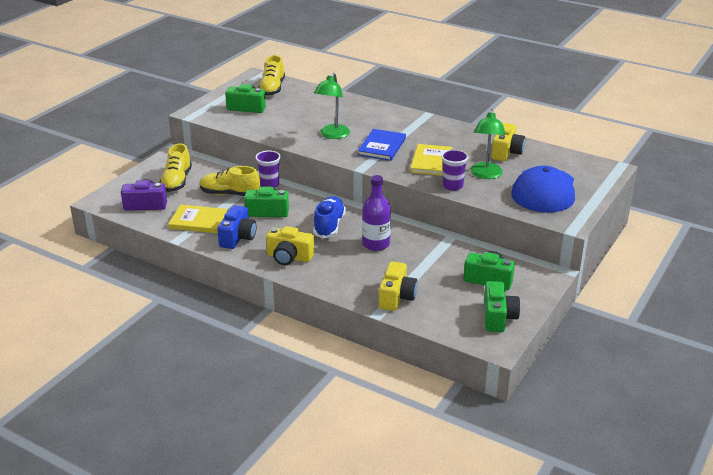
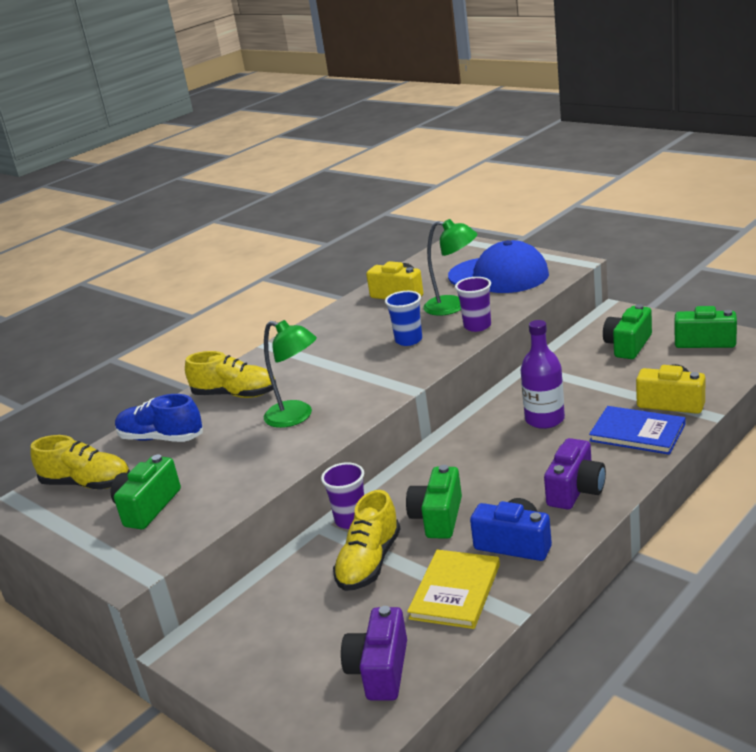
camera: 75 degrees left, 5 degrees down
(177, 181) = (302, 634): yellow shoe -> yellow shoe (235, 395)
(289, 257) = (575, 490): yellow camera -> purple camera
(329, 225) = (491, 458): blue shoe -> blue shoe (161, 438)
(382, 147) = (351, 375): blue book -> blue book (637, 433)
(431, 162) = (408, 340): yellow book -> blue cup

